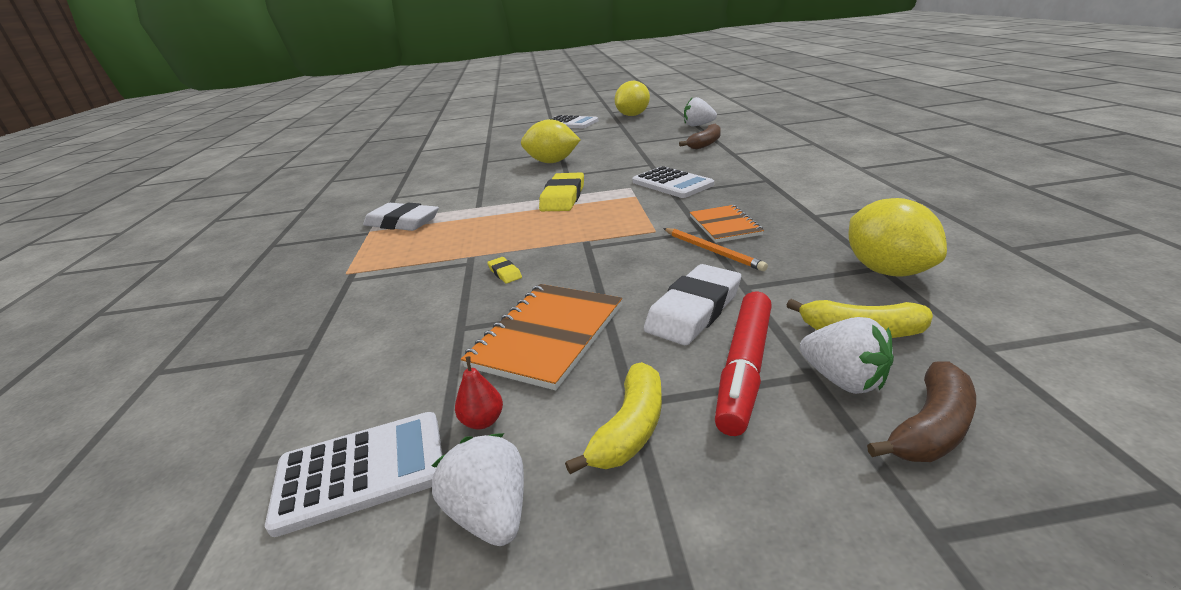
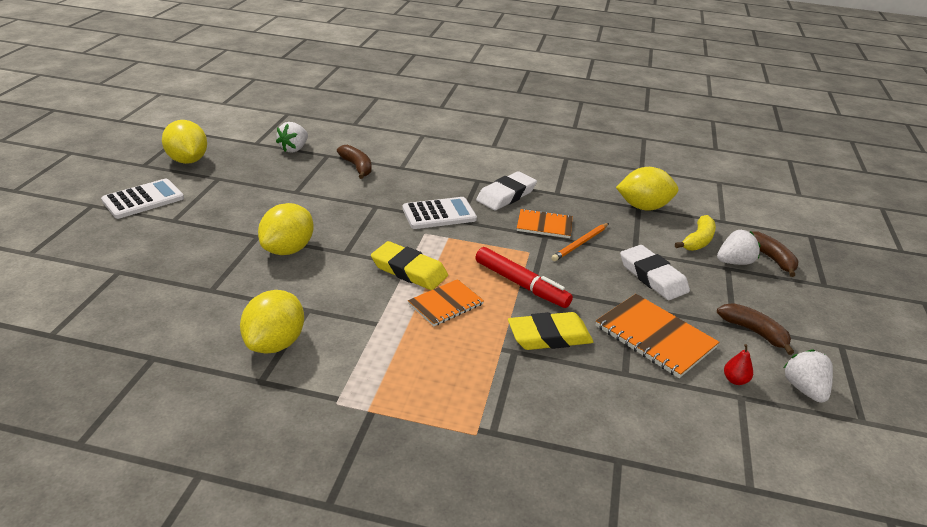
camera: 75 degrees left, 5 degrees up
(361, 471) = (767, 434): white calculator -> none
(402, 222) = (366, 382): white eraser -> white eraser (506, 195)
(436, 189) = (275, 343): none -> yellow lemon
(490, 514) = (804, 389): white strawberry -> white strawberry turned 90 degrees clockwise
(505, 273) = (549, 336): yellow eraser -> yellow eraser, size x2.23
(524, 221) = (446, 304): none -> orange notebook
(630, 429) = (754, 332): yellow banana -> brown banana
(712, 251) = (580, 244): orange pencil -> orange pencil turned 150 degrees clockwise
(744, 368) = (716, 283): red marker -> red marker (521, 284)

